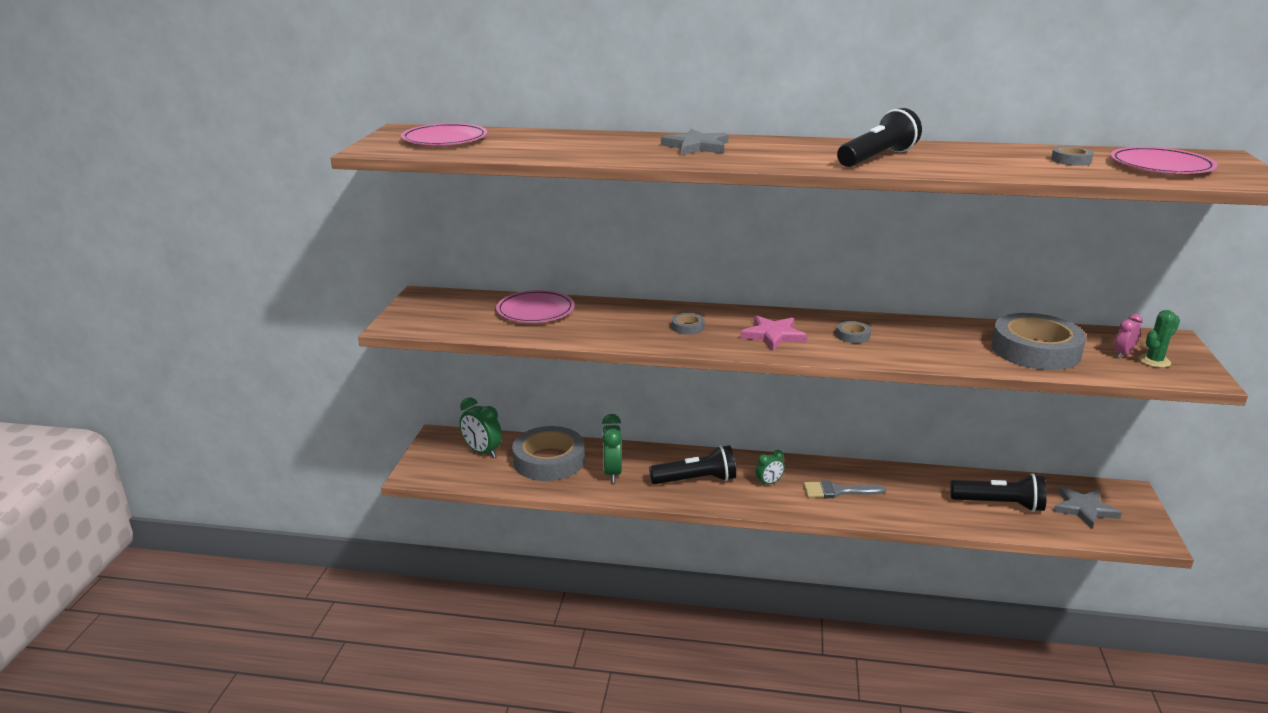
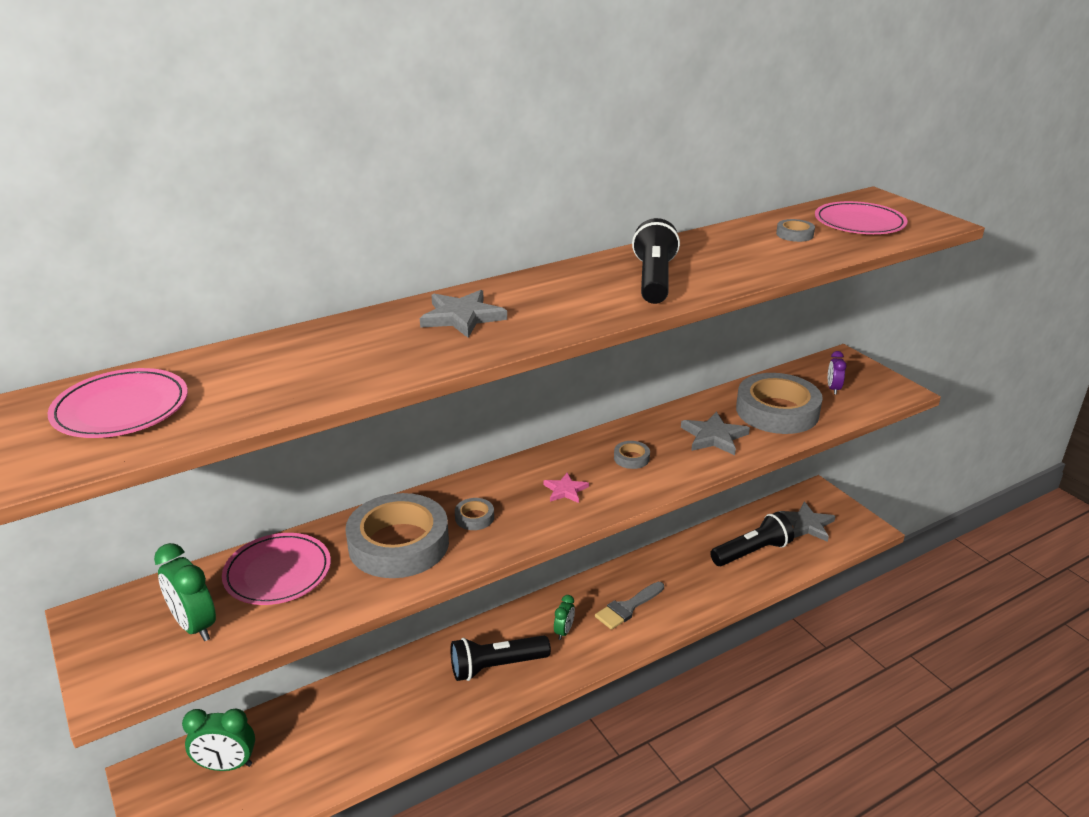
camera: 40 degrees left, 5 degrees up
(549, 460) = (320, 731): grey tape -> grey tape (399, 544)
(612, 473) = (405, 706): green clock -> green clock (194, 626)
(696, 480) = (496, 667): black flashlight -> black flashlight turned 150 degrees counterclockwise
(773, 335) = (565, 490): pink star -> pink star, size x0.62
(946, 346) = (714, 437): none -> grey star
(1123, 354) = (833, 389): pink clock -> purple clock
(1154, 361) = (858, 387): green cactus -> none

